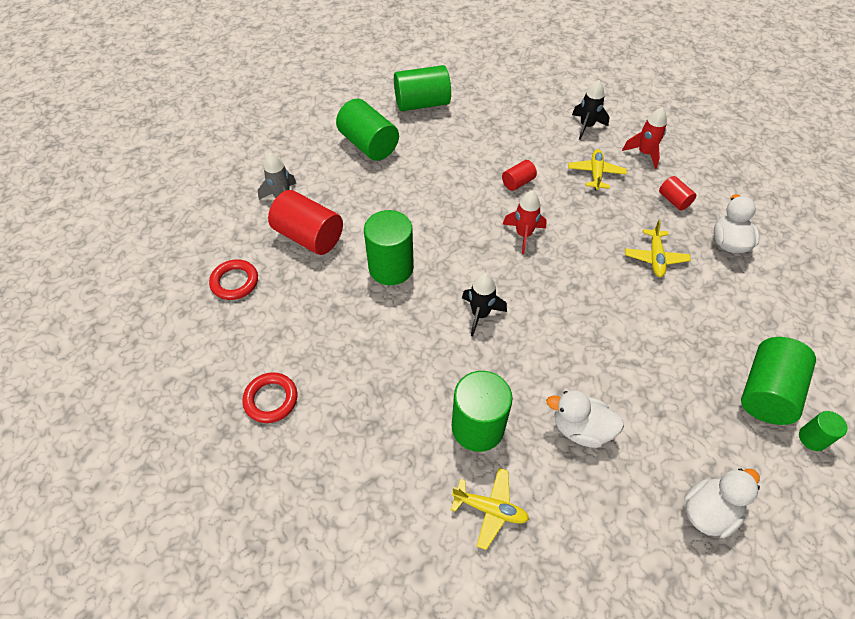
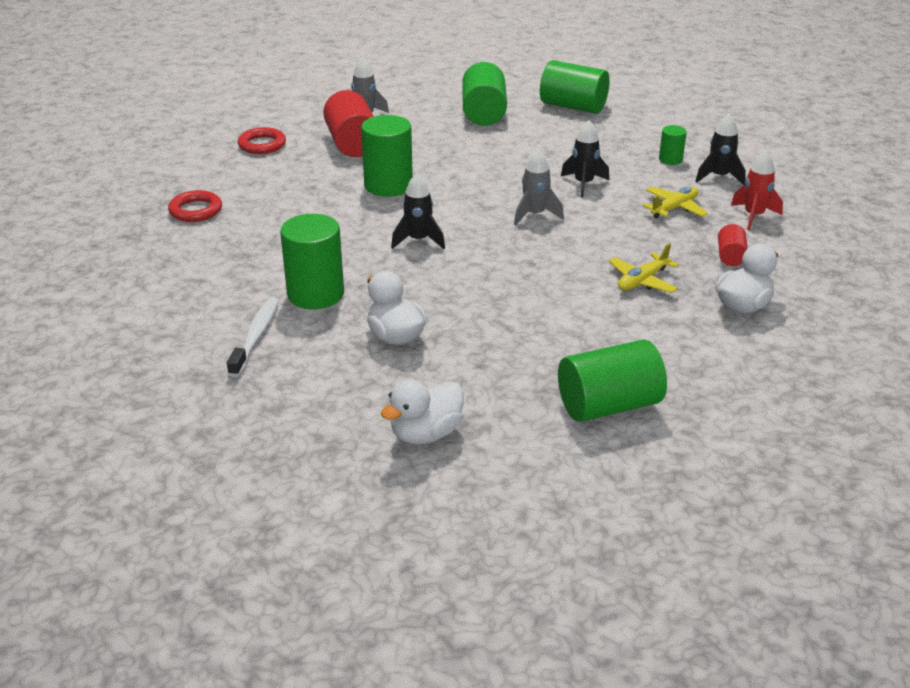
camera: 40 degrees right, 20 degrees down
(490, 509) = (256, 336): yellow plane -> white toothbrush
(518, 182) = (583, 184): red cylinder -> black rocket
(523, 235) = (535, 215): red rocket -> grey rocket
(708, 511) = (426, 434): white duck -> white duck turned 135 degrees clockwise
(812, 438) = (605, 453): green cylinder -> green cylinder (670, 159)

